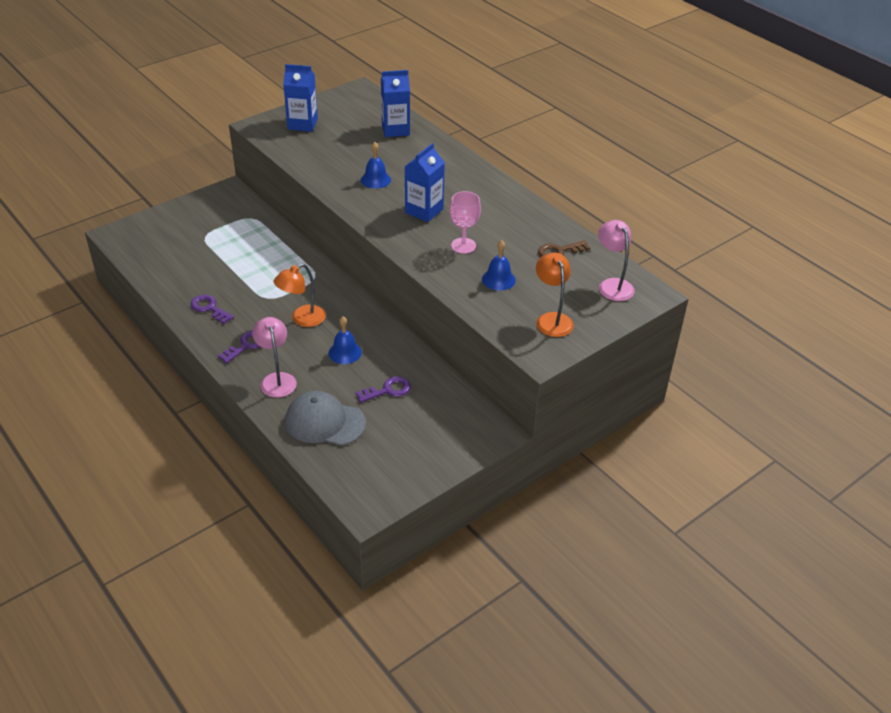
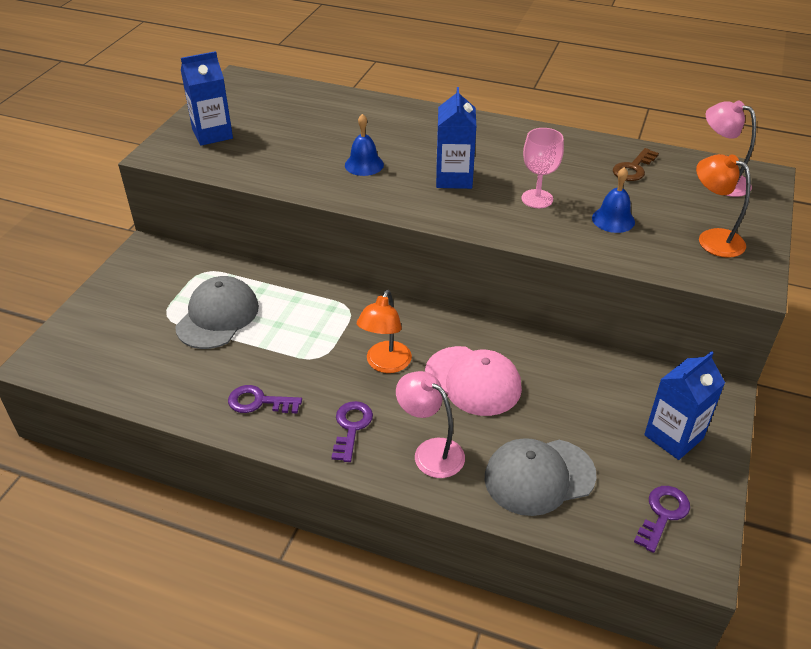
camera: 30 degrees left, 0 degrees up
(233, 249) = (218, 316): none -> grey cap
(345, 352) = (473, 381): blue bell -> pink cap
(388, 390) = (564, 402): purple key -> purple key (663, 514)
(395, 129) = (326, 106): blue carton -> blue carton (673, 436)

